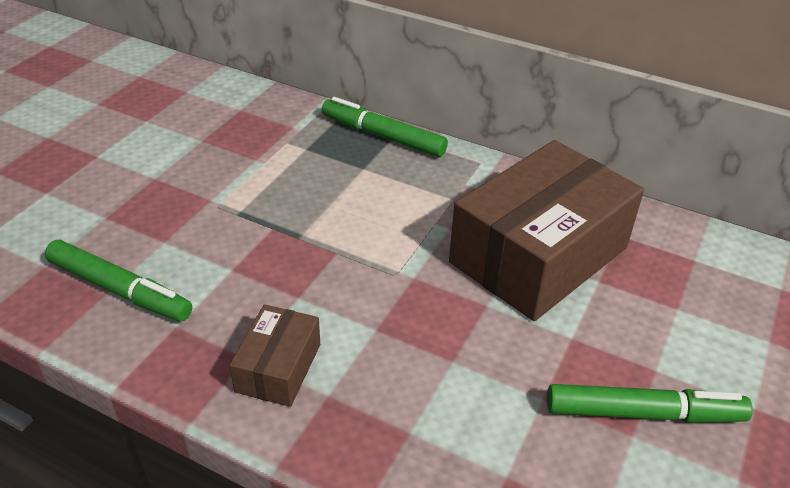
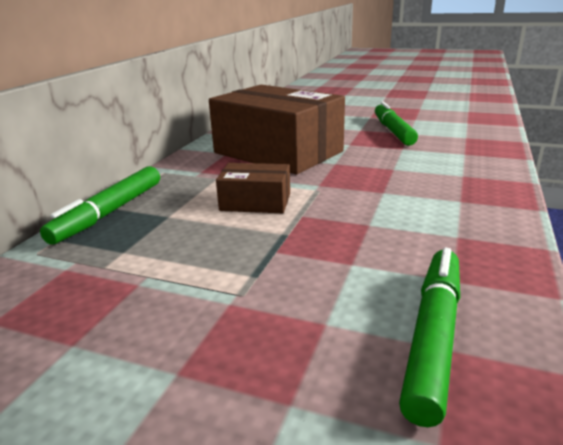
camera: 95 degrees left, 15 degrees down
(278, 368) = (455, 220): brown box -> brown box (255, 202)

